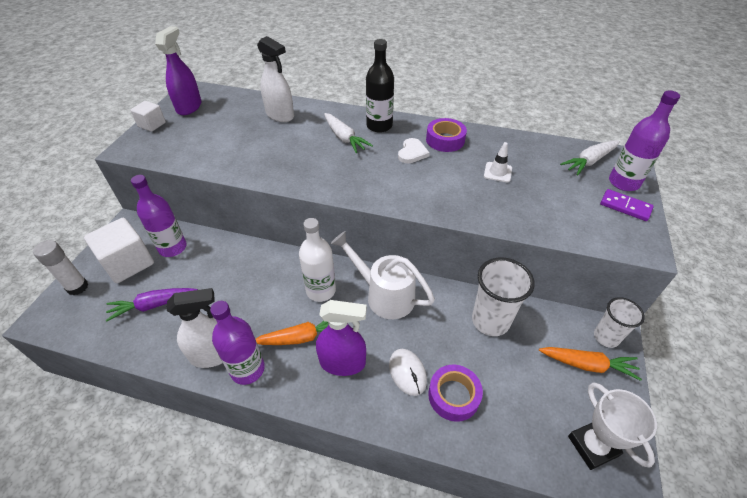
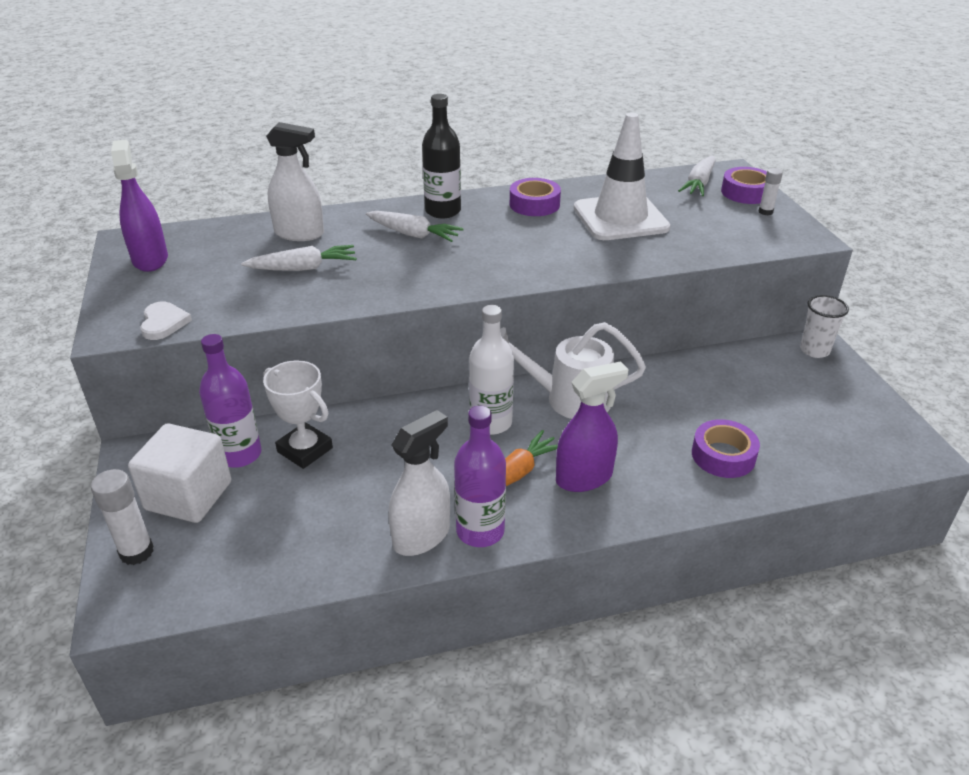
camera: 30 degrees left, 10 degrees down
(152, 125) = (116, 294): white cube -> none
(153, 305) = (281, 524): purple carrot -> none
(258, 141) = (303, 268): none -> white carrot
(407, 372) = (660, 456): white mouse -> none
(412, 153) = (510, 226): white heart -> white heart (163, 323)
(490, 321) = (700, 379): white cup -> none
(497, 172) = (620, 218): white traffic cone -> white traffic cone, size x2.43
(587, 365) = (818, 379): orange carrot -> none
(592, 446) = (875, 439): white trophy -> white trophy (305, 450)
(623, 182) = (746, 192): purple bottle -> purple tape
(625, 207) = (765, 212): purple domino -> white glue stick

